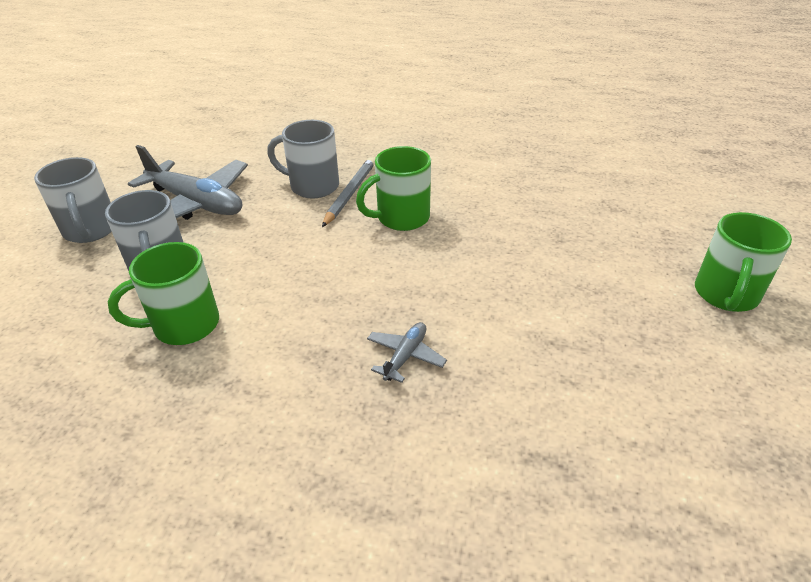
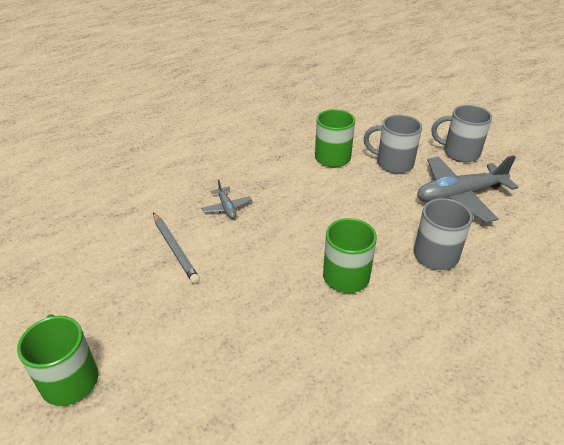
camera: 130 degrees right, 0 degrees up
(350, 193) = (407, 268): grey pencil -> grey pencil (175, 249)

